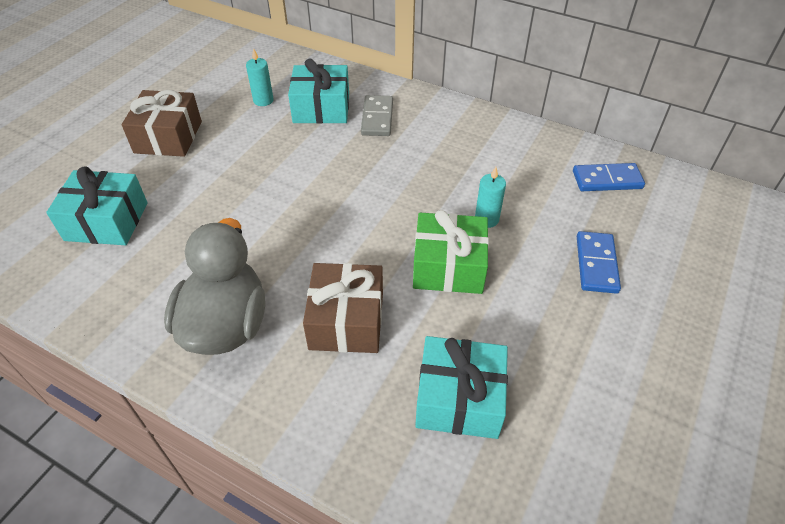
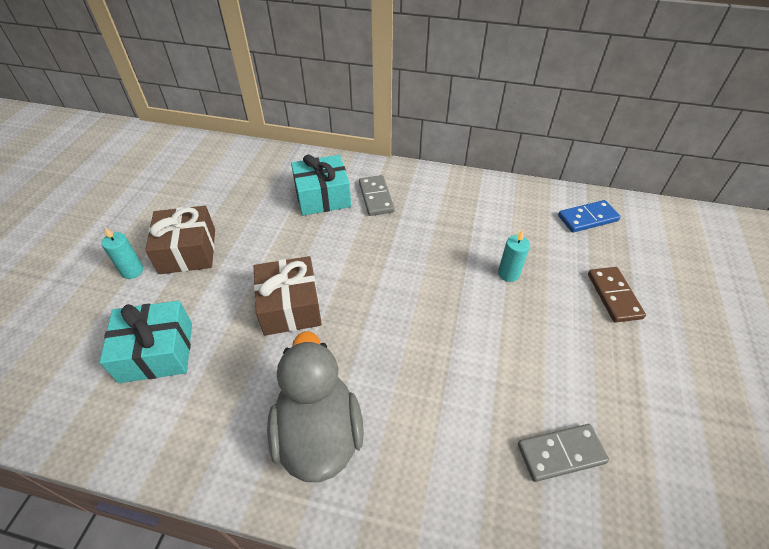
camera: 15 degrees left, 0 degrees up
(263, 100) = (266, 198): turquoise candle -> turquoise candle (132, 271)
(346, 320) = (430, 401): brown gift -> brown gift (290, 306)
(448, 266) = (496, 325): green gift -> none
(459, 398) = (561, 454): turquoise gift -> grey domino
(596, 264) = (613, 296): blue domino -> brown domino

